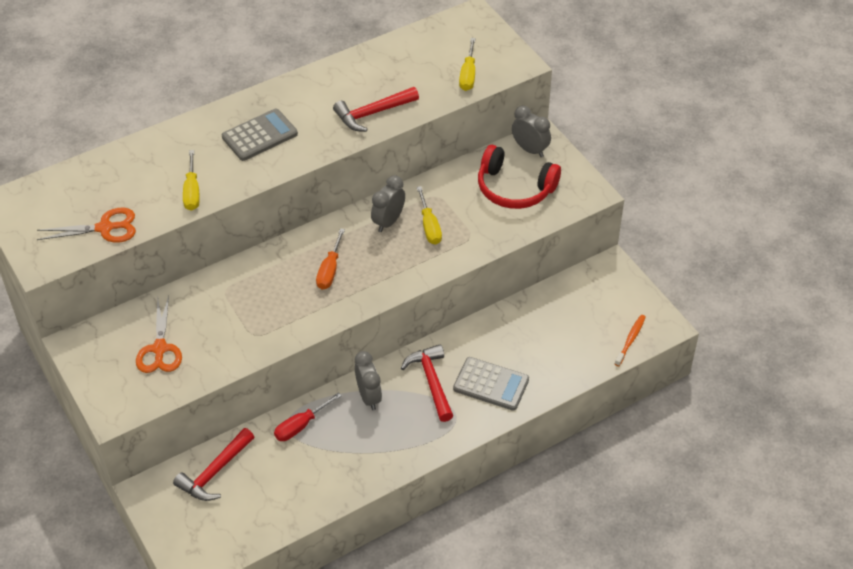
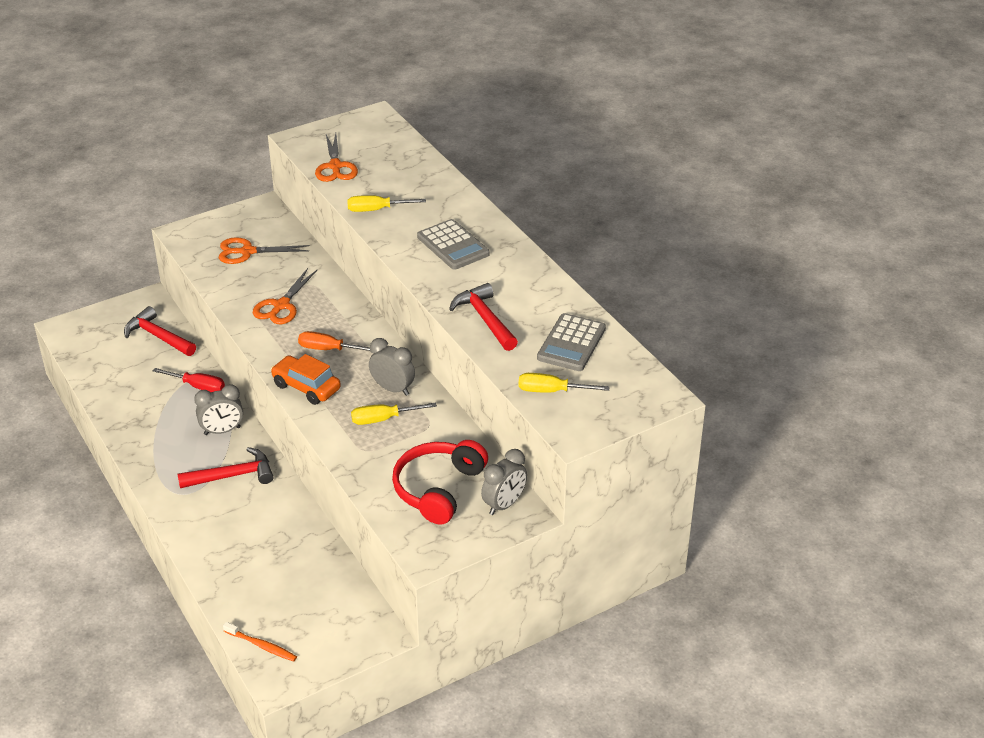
camera: 90 degrees right, 10 degrees down
(258, 311) = (281, 306): none -> orange scissors
(301, 425) = (197, 386): red screwdriver -> red screwdriver turned 150 degrees clockwise
(385, 282) = (306, 387): none -> orange car
(491, 384) = (220, 521): grey calculator -> grey calculator (571, 343)

